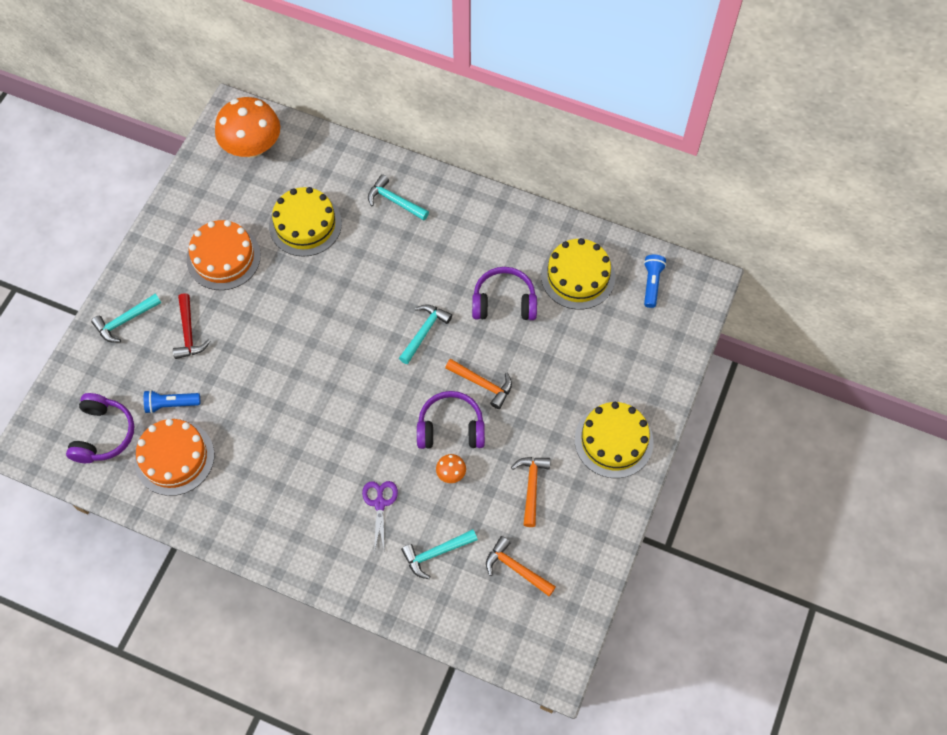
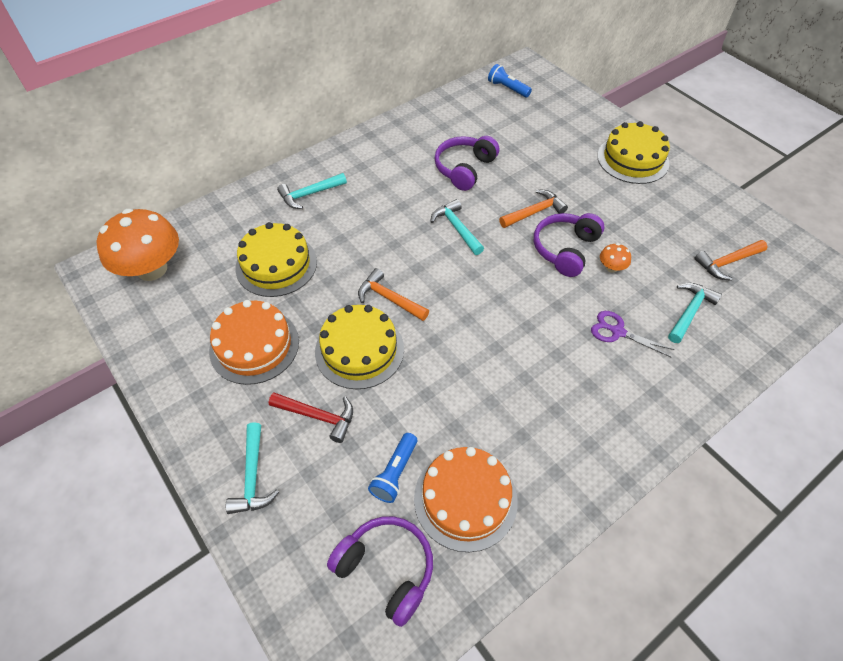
camera: 60 degrees left, 10 degrees down
(435, 553) = (690, 311): turquoise hammer -> turquoise hammer turned 150 degrees counterclockwise
(531, 486) = (651, 221): orange hammer -> orange hammer (389, 298)
(578, 276) = (472, 121): yellow cake -> yellow cake (359, 350)

